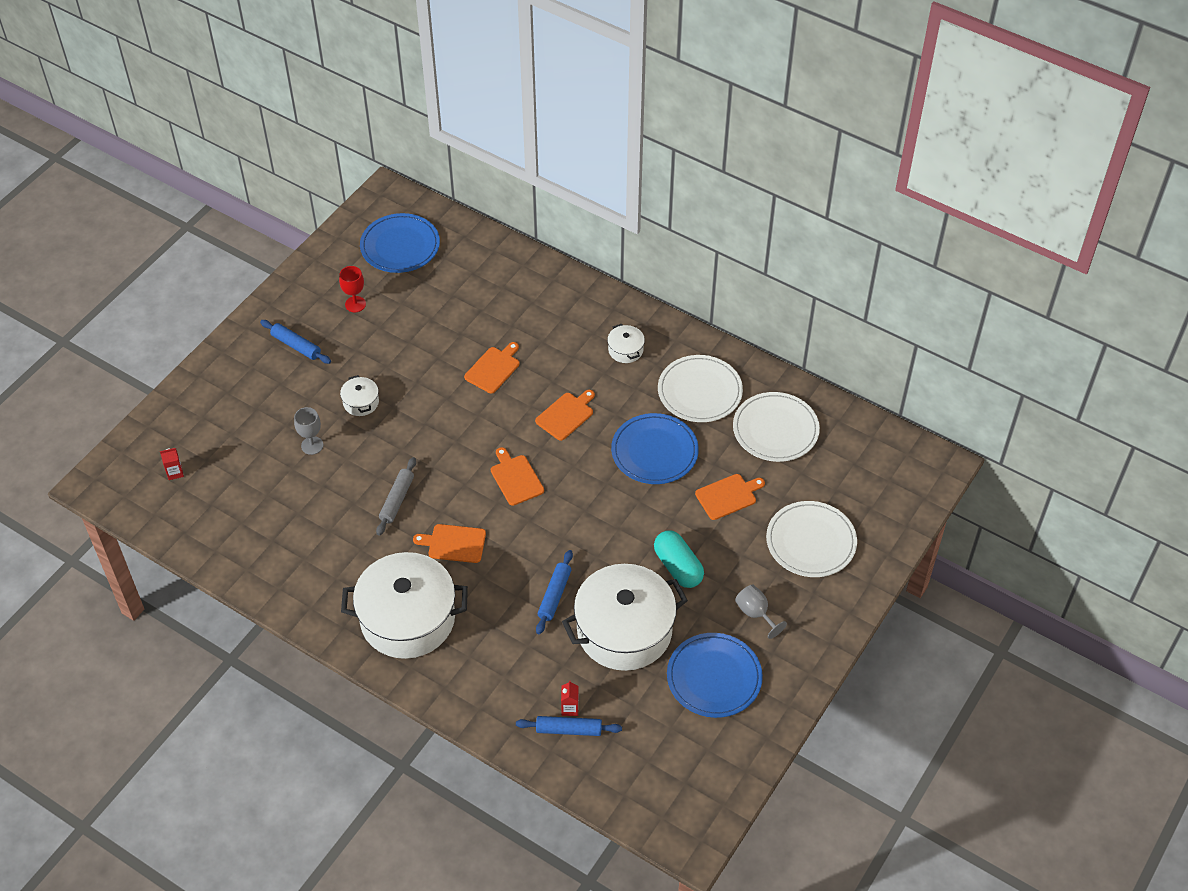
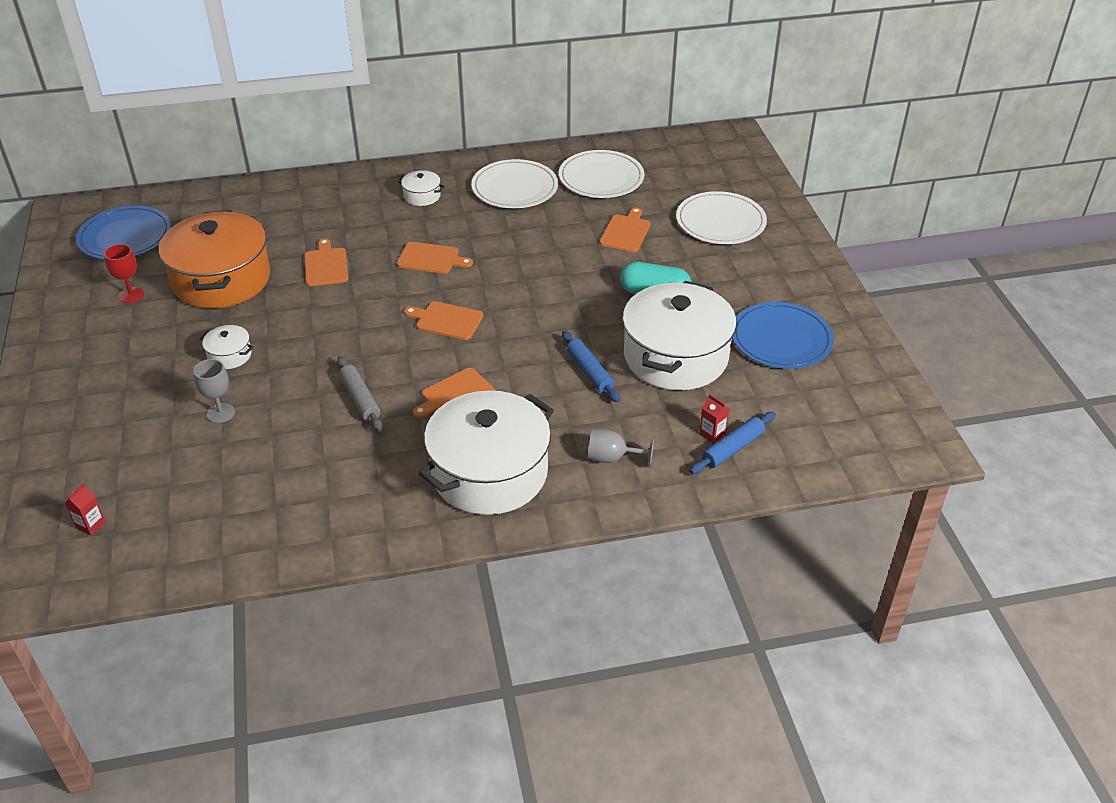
camera: 45 degrees left, 10 degrees down
(296, 346) = (106, 355): blue rolling pin -> none
(419, 332) = (222, 280): none -> orange pot
(566, 415) = (431, 258): orange cutting board -> orange cutting board turned 105 degrees clockwise
(654, 451) = (533, 239): blue plate -> none
(755, 613) = (749, 284): grey goblet -> grey goblet (612, 458)

